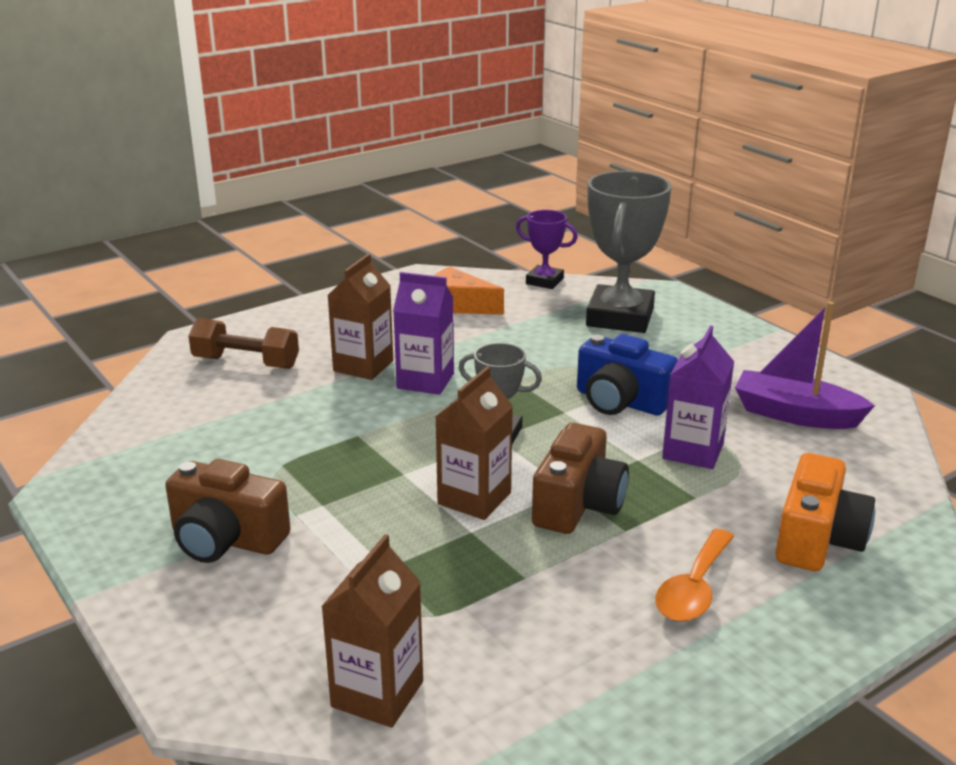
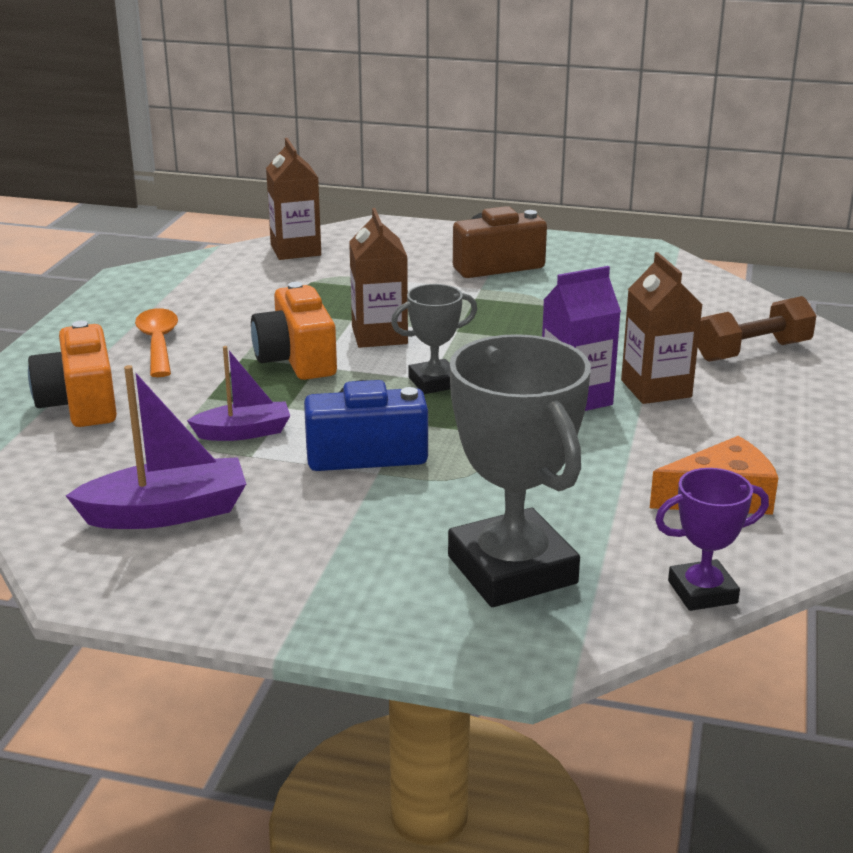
camera: 140 degrees right, 0 degrees up
(578, 504) = (296, 359): brown camera -> orange camera
(693, 451) = (244, 432): purple carton -> purple boat

